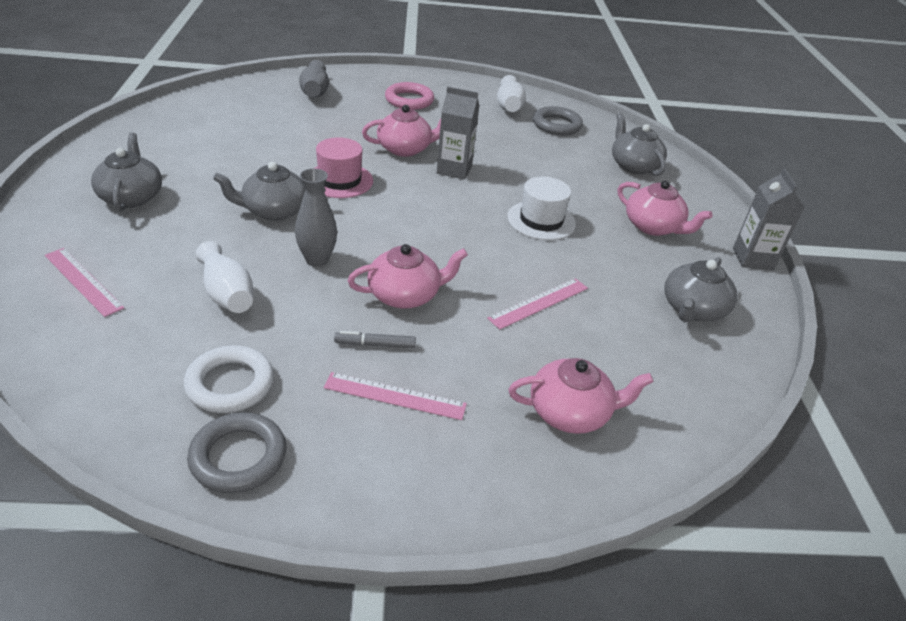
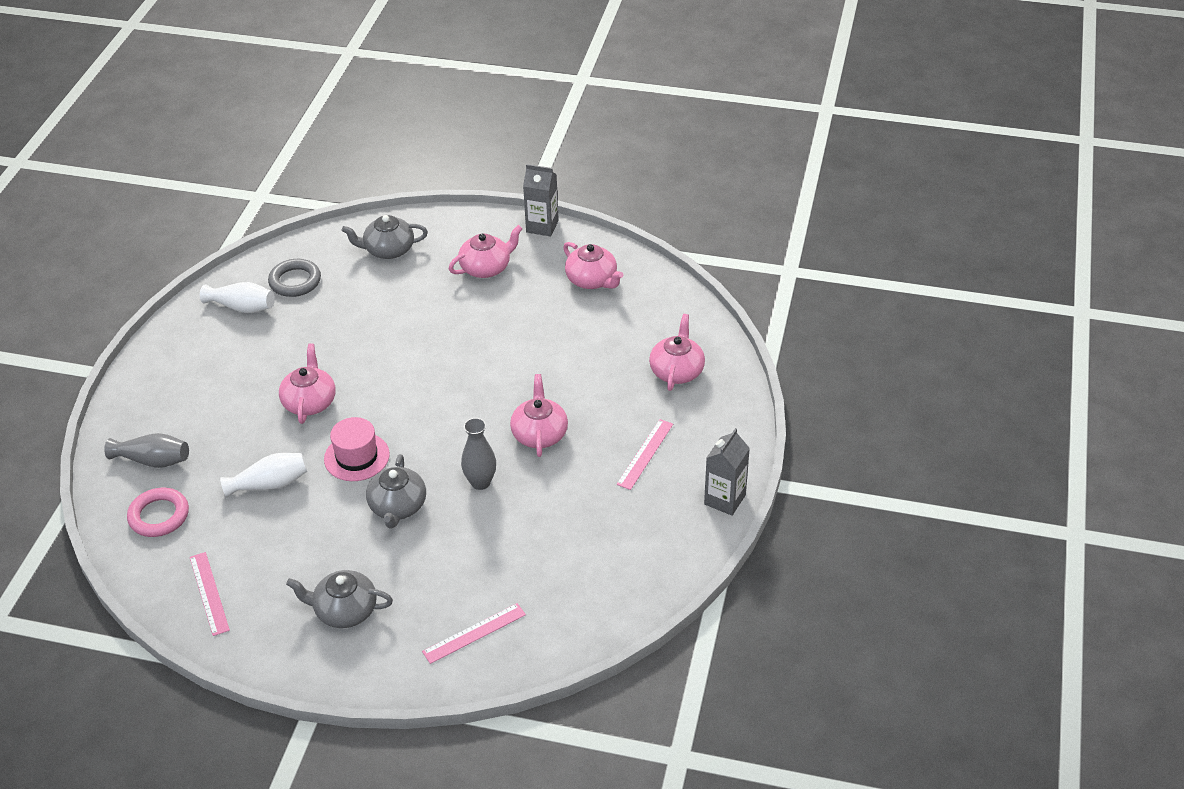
camera: 70 degrees left, 5 degrees up
(227, 294) = (513, 540): white vase -> white vase (270, 484)
(230, 384) = (616, 539): white ring -> none
(238, 457) = (683, 535): grey ring -> none
(375, 344) = (592, 458): grey marker -> none
(409, 100) = (202, 384): pink ring -> pink ring (159, 516)
(454, 170) = (360, 373): grey carton -> grey carton (725, 499)
(539, 303) = (566, 360): pink ruler -> pink ruler (209, 593)
(541, 220) = (459, 333): white hat -> none
(693, 309) = (592, 280): grey teapot -> pink teapot

